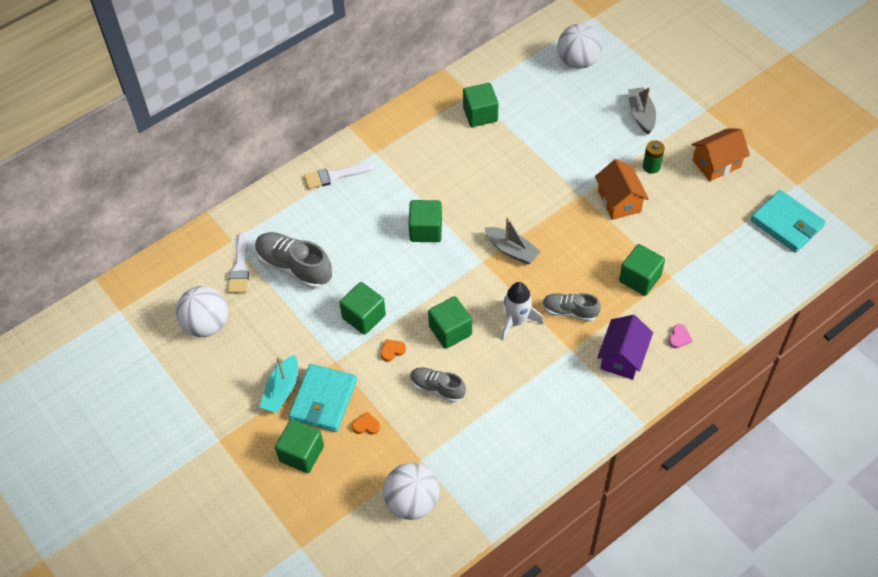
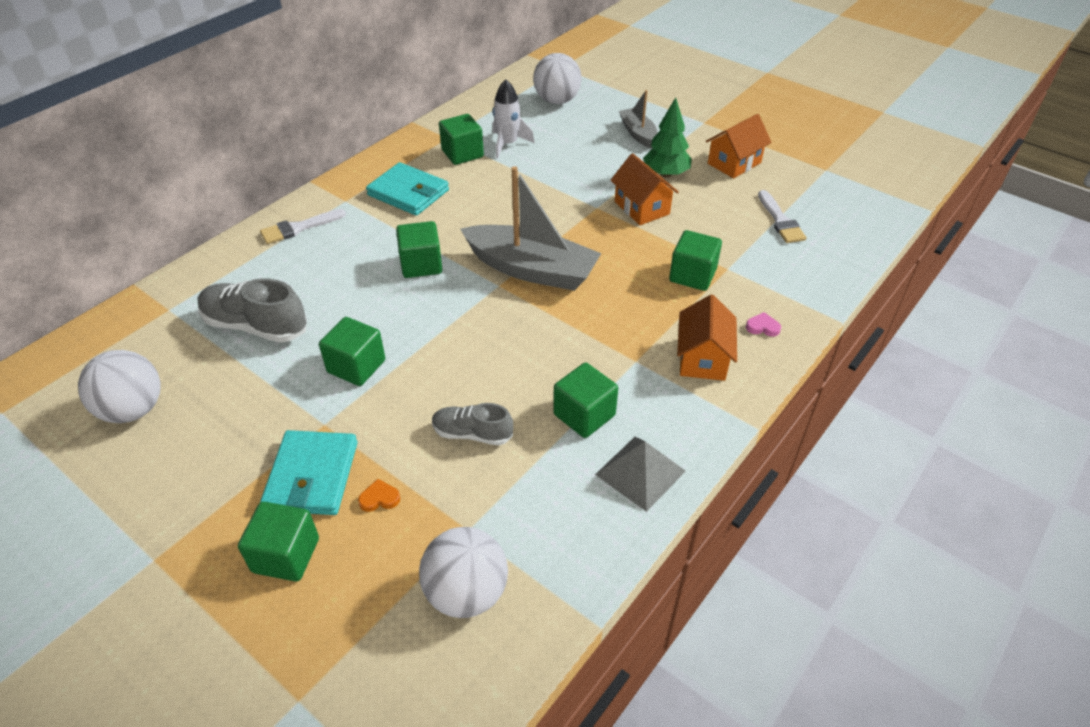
camera: 15 degrees left, 10 degrees down
(240, 267) = (180, 337): white brush -> white brush (780, 221)
(282, 390) = (249, 474): turquoise boat -> none
(392, 351) = (401, 399): orange heart -> none
(450, 331) = (475, 364): green cube -> green cube (584, 415)
(512, 250) = (531, 269): grey boat -> grey boat, size x1.87
(517, 321) = (558, 340): white rocket -> white rocket (508, 144)
(548, 441) = (640, 472): none -> grey pyramid
(569, 311) = (621, 320): grey shoe -> none
(622, 357) = (702, 358): purple house -> orange house
(651, 166) = (666, 174): green battery -> green tree
(679, 338) = (762, 327): pink heart -> pink heart turned 90 degrees counterclockwise
(786, 223) = (832, 203): turquoise wallet -> turquoise wallet (408, 193)

